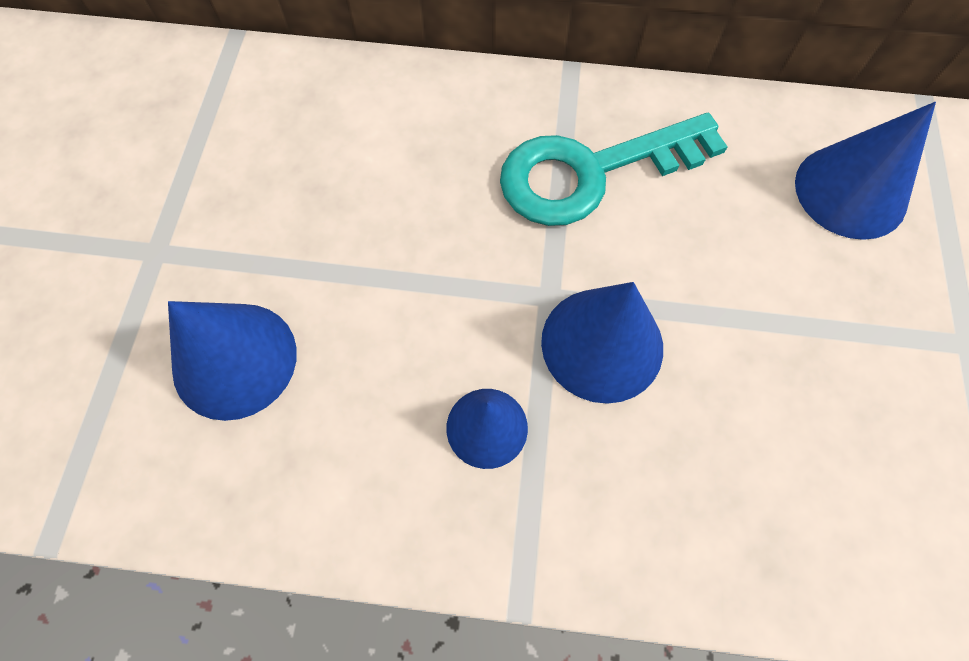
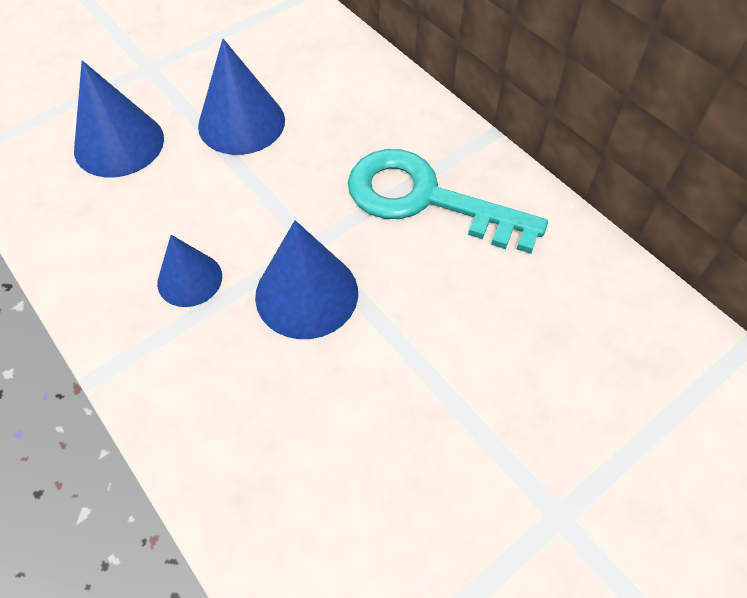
camera: 45 degrees right, 10 degrees down
(850, 191) = (599, 349): blue cone -> blue cone (241, 123)

